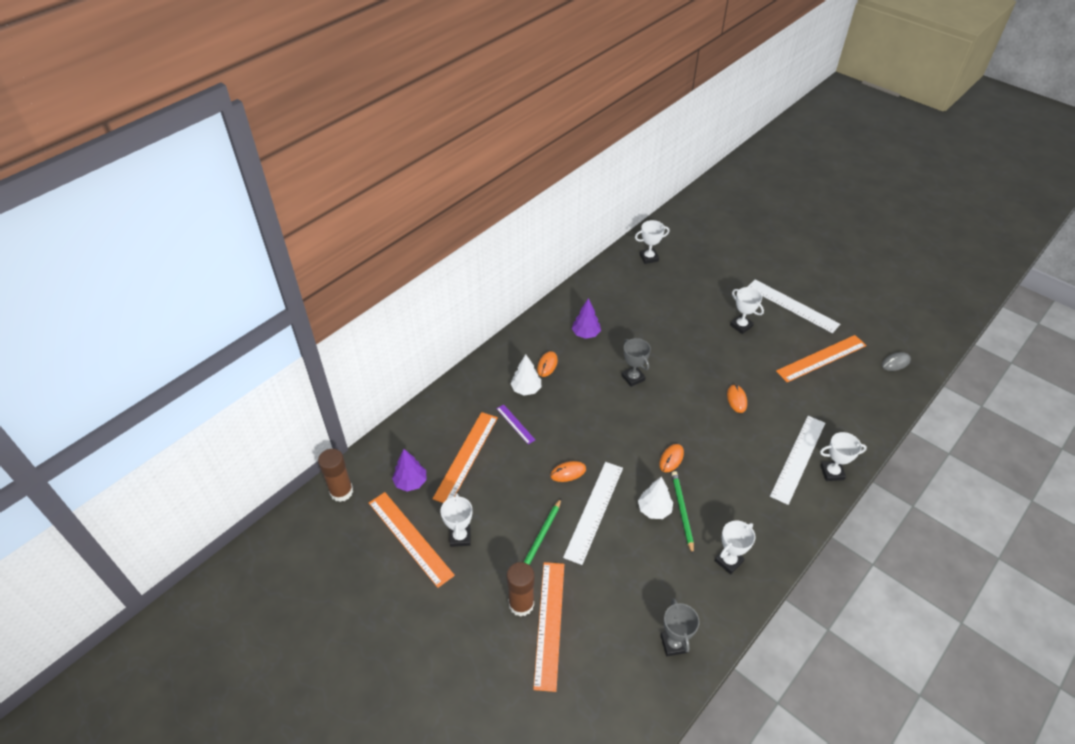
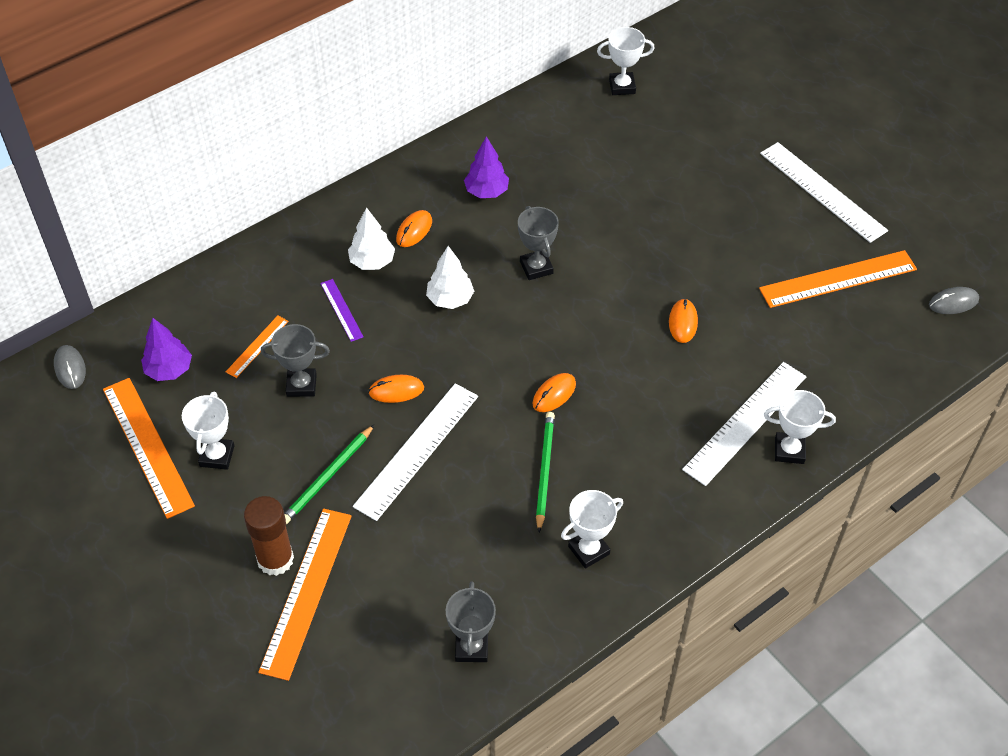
camera: 10 degrees right, 5 degrees up
(341, 492) = (70, 368): brown glue stick -> grey mouse
(466, 457) = (257, 346): orange ruler -> orange ruler, size x0.50
(503, 479) = (301, 385): none -> grey trophy
(654, 509) = (505, 462): white tree -> white tree (450, 299)
(741, 326) = (729, 212): white trophy -> none

